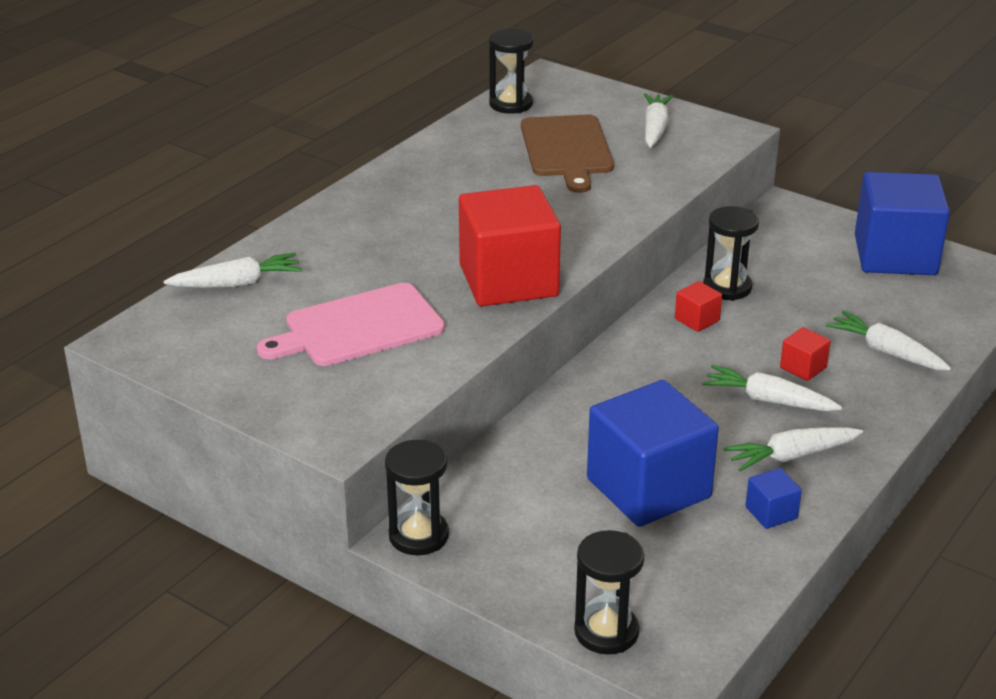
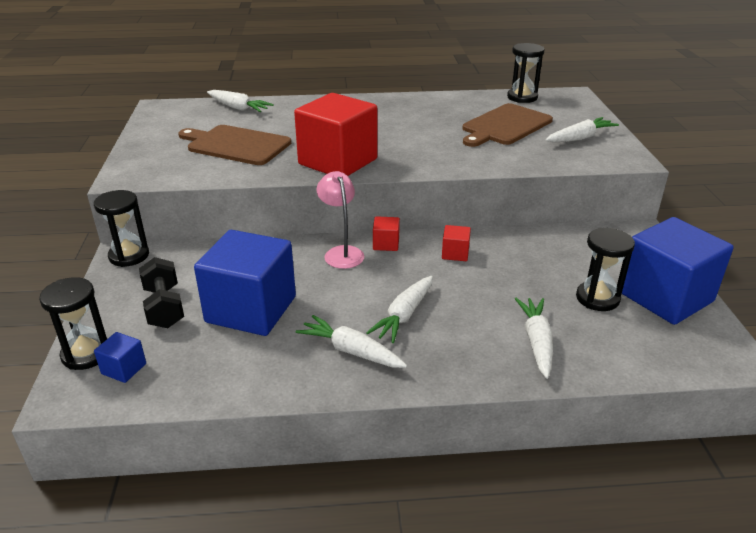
camera: 50 degrees right, 0 degrees up
(359, 327) = (236, 145): pink cutting board -> brown cutting board
(573, 546) = (164, 307): none -> black dumbbell
(607, 385) = (341, 252): none -> pink lamp
(727, 287) = (508, 249): black hourglass -> black hourglass (597, 298)
(768, 400) = (404, 315): white carrot -> white carrot turned 135 degrees counterclockwise
(771, 513) = (275, 369): blue cube -> blue cube (124, 369)
(803, 368) = (462, 314): red cube -> red cube (386, 244)

